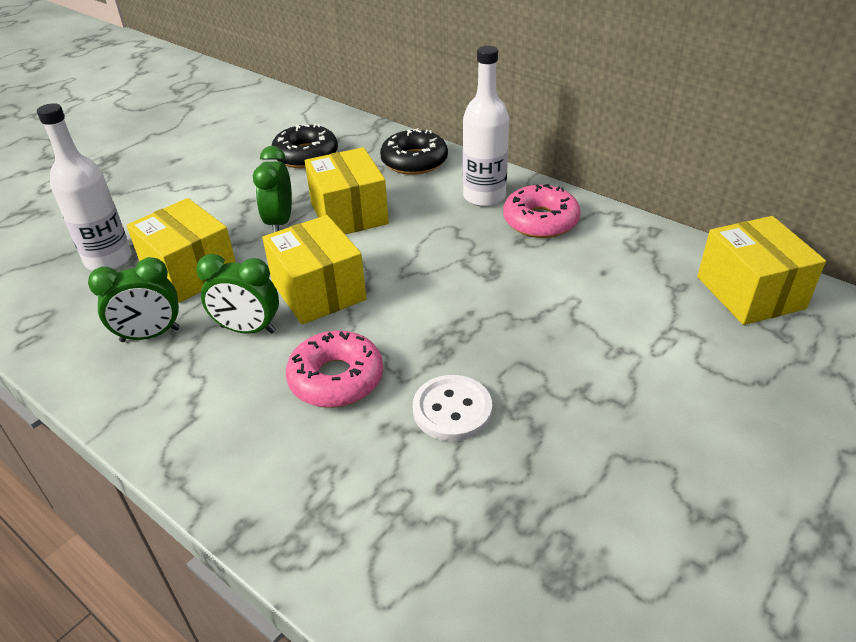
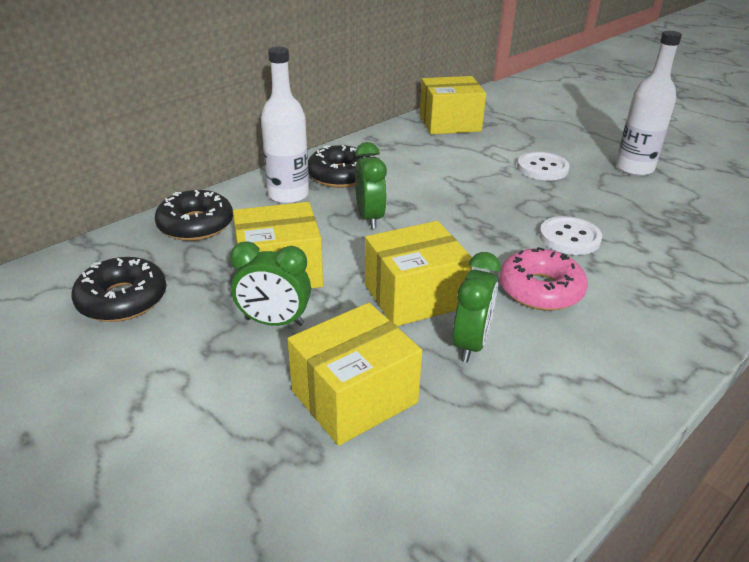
camera: 85 degrees left, 5 degrees down
(108, 260) = (299, 491): white bottle -> white bottle (634, 168)
(150, 335) = (475, 423): green clock -> green clock (369, 218)
(540, 221) = (340, 175): pink donut -> black donut
(648, 390) = (542, 168): none -> white button

